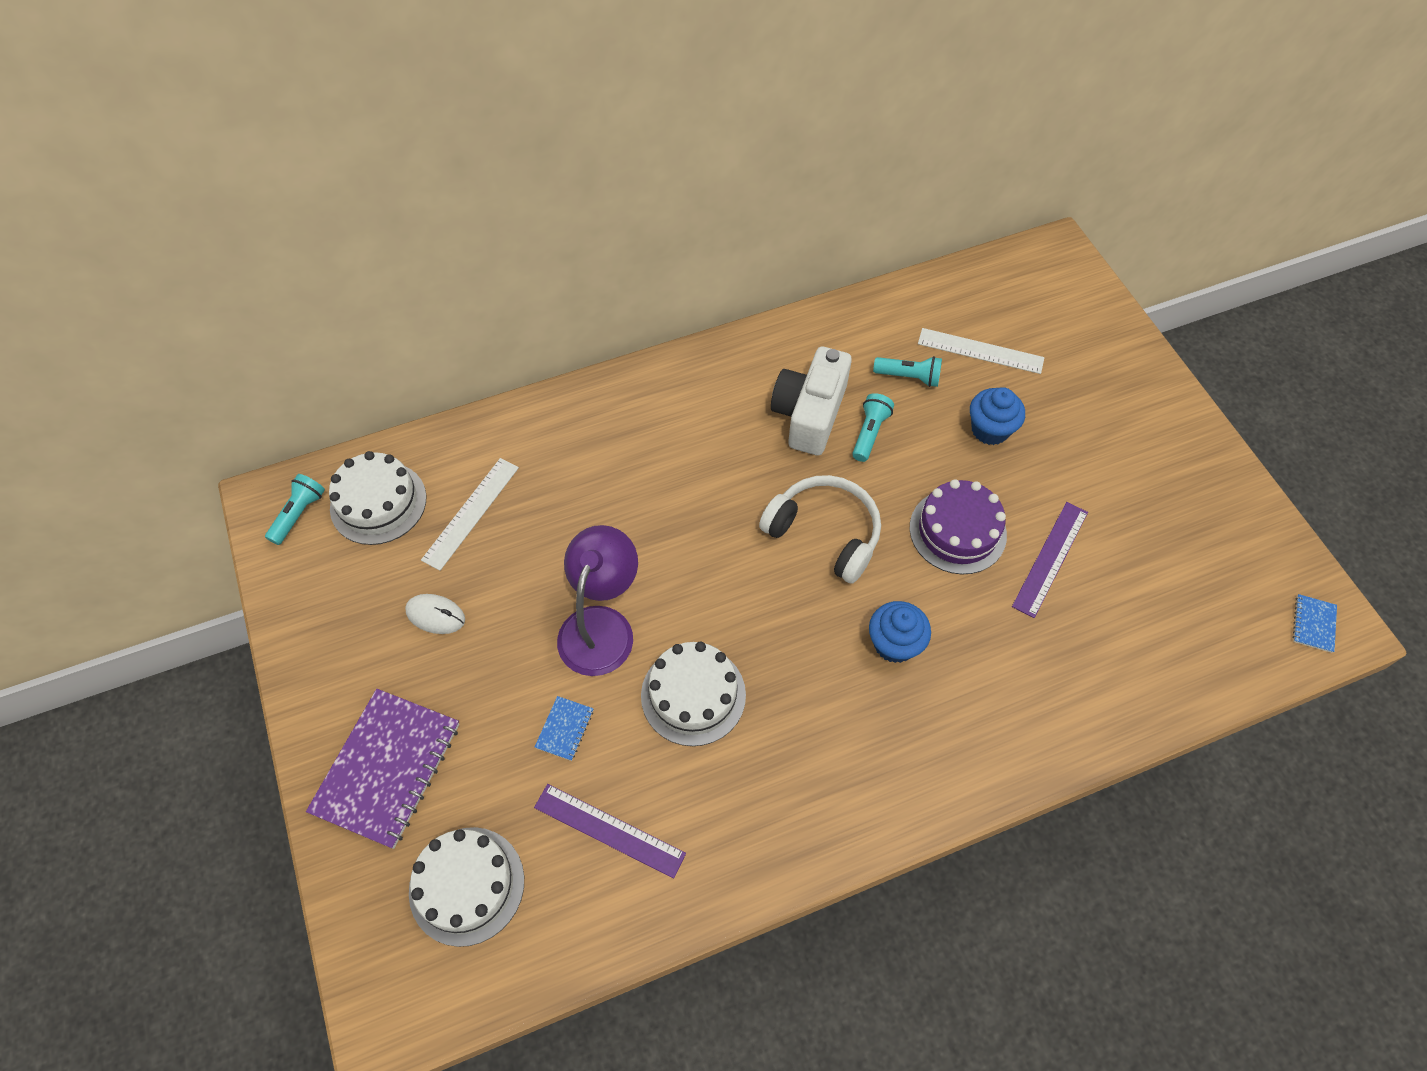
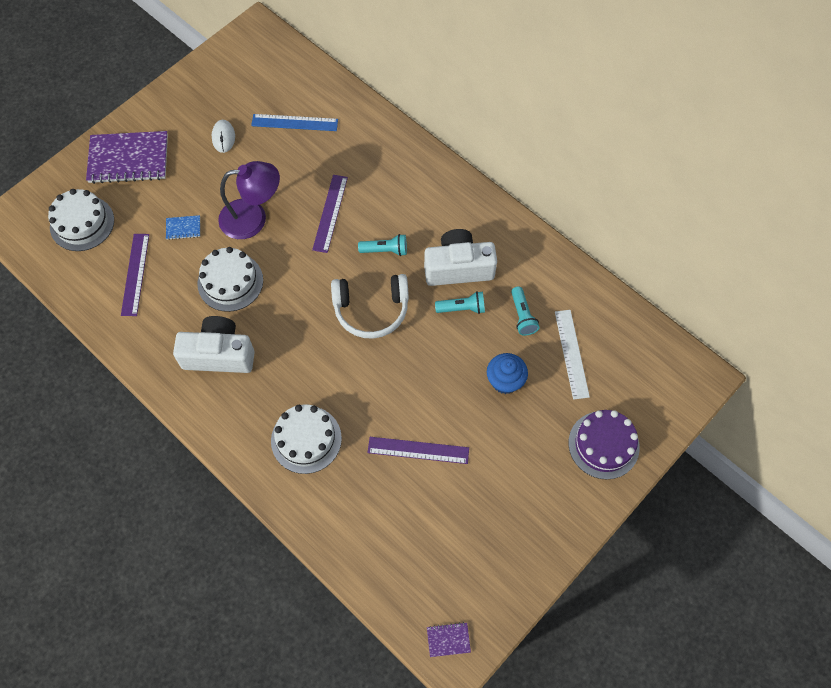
camera: 65 degrees right, 5 degrees up
(299, 514) = (255, 46): turquoise flashlight -> turquoise flashlight (385, 250)
(378, 503) = (279, 77): white cake -> white cake (306, 439)
(471, 513) = (294, 123): white ruler -> blue ruler
(648, 525) = (330, 213): none -> purple ruler
(807, 753) = (219, 354): none -> white camera
(824, 533) = (371, 310): white headphones -> white headphones turned 75 degrees clockwise
(894, 643) = (311, 376): blue cupcake -> none
(957, 531) = (411, 386): purple cake -> purple cake (603, 445)
(1313, 624) = (448, 640): blue notebook -> purple notebook

